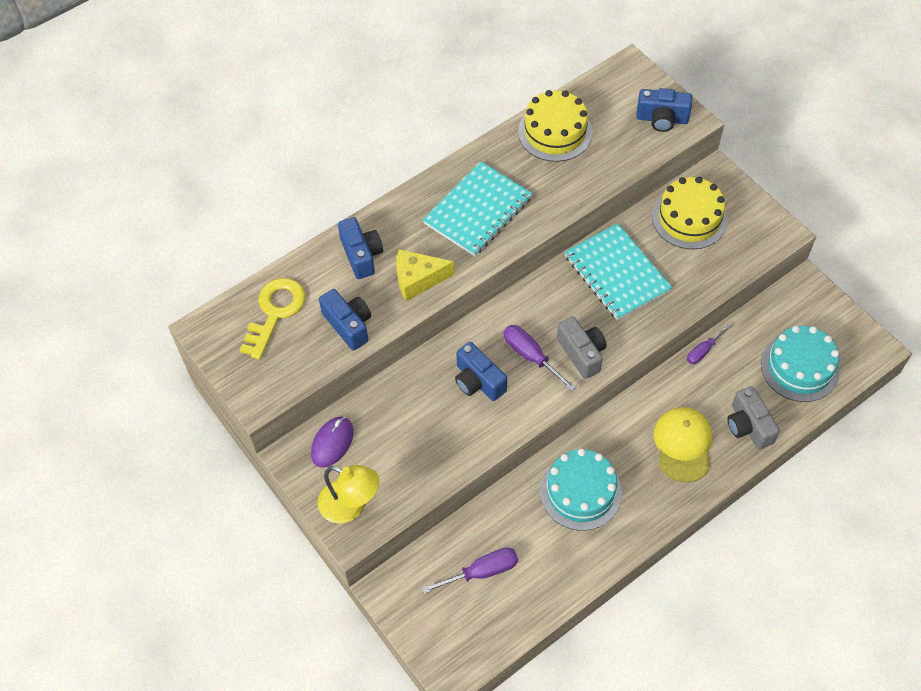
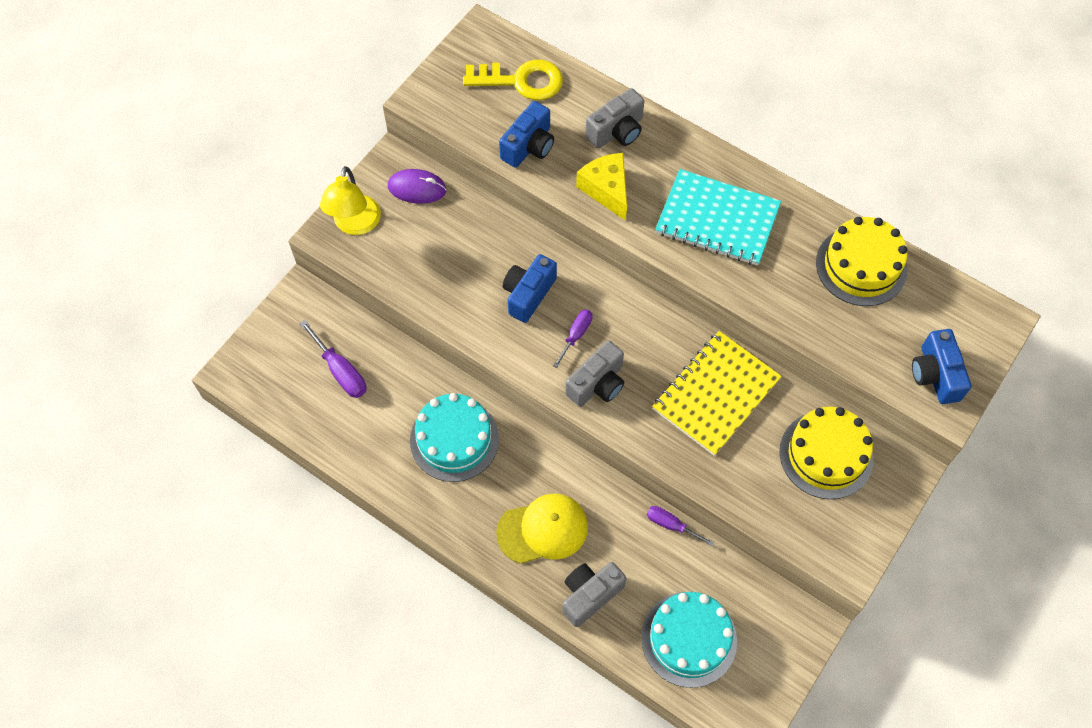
camera: 70 degrees right, 5 degrees up
(361, 255) = (616, 131): blue camera -> grey camera
(531, 356) = (576, 335): purple screwdriver -> purple screwdriver, size x0.66
(616, 273) = (715, 394): turquoise notebook -> yellow notebook

